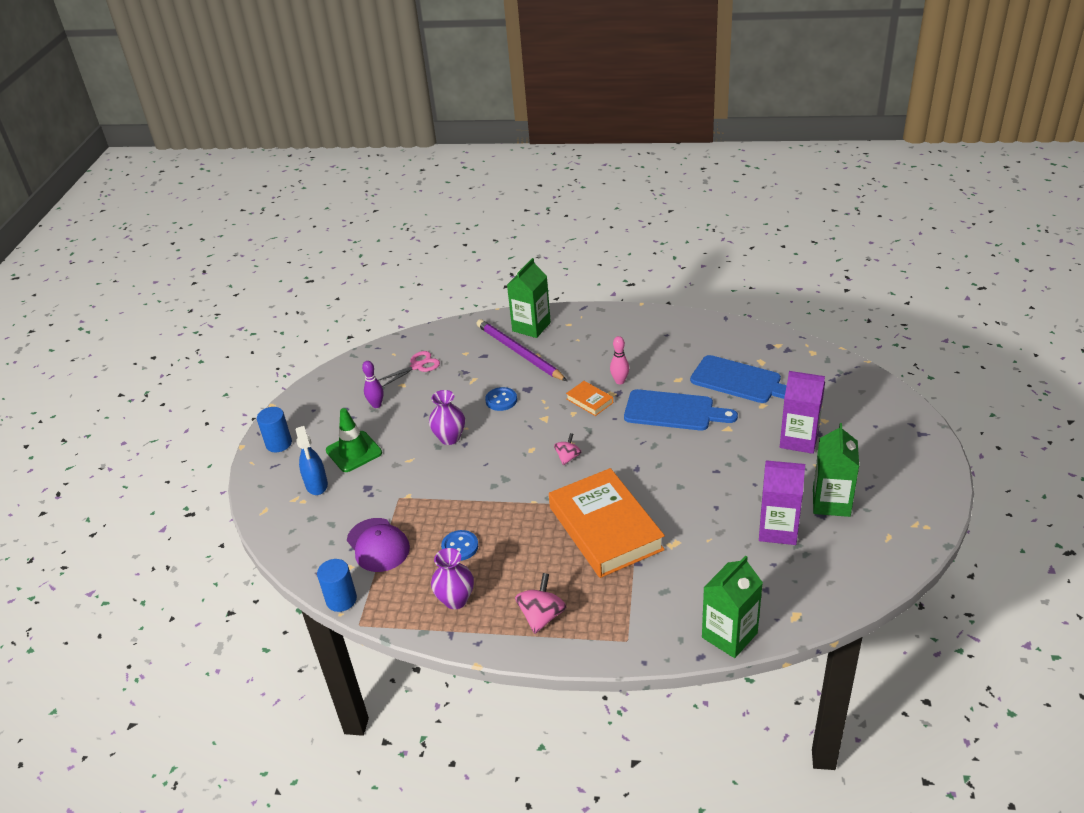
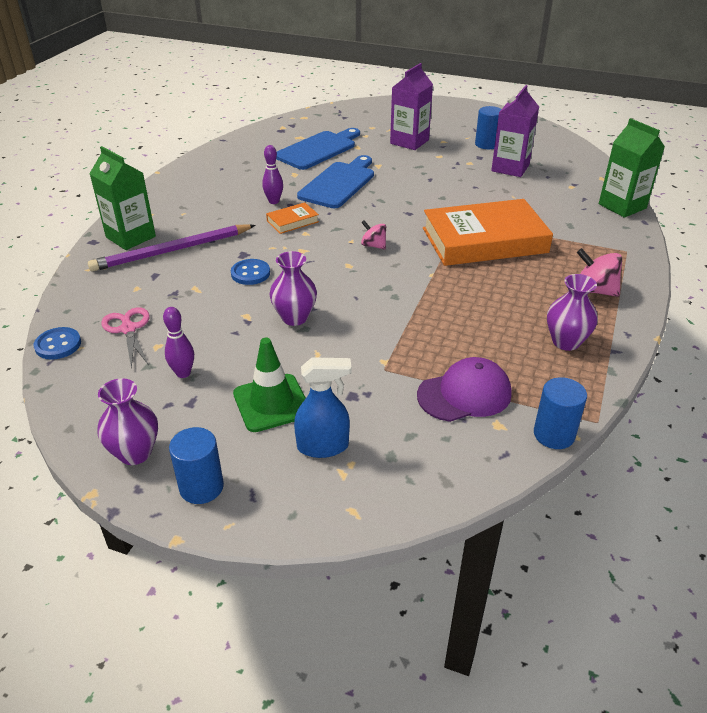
camera: 80 degrees left, 0 degrees up
(303, 409) = (135, 453): none -> purple vase
(460, 546) = (485, 330): blue button -> blue button (58, 345)
(620, 381) = (274, 201): pink bowling pin -> purple bowling pin
(831, 502) = (486, 144): green carton -> blue cylinder

